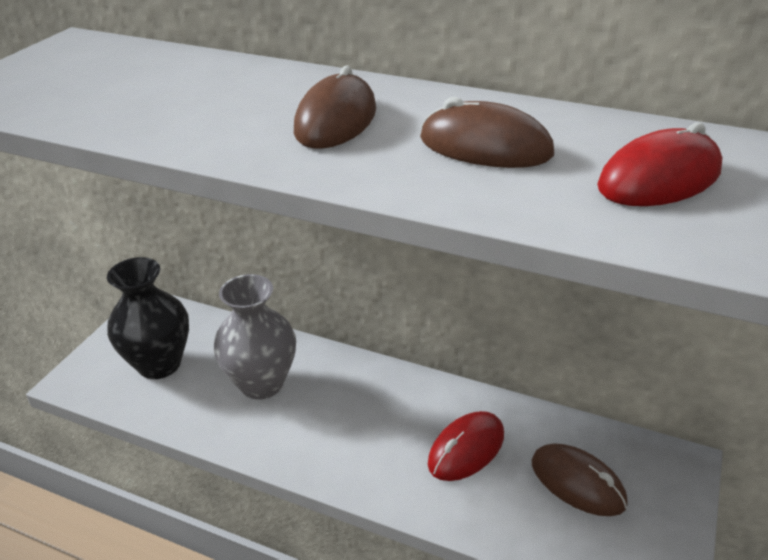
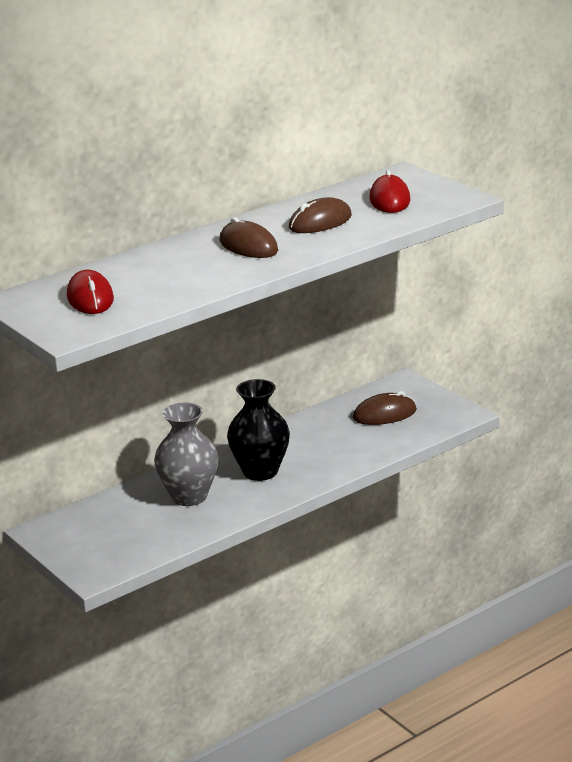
camera: 60 degrees left, 10 degrees down
(159, 364) = (118, 535): black vase -> black vase (260, 471)
(466, 449) = (326, 439): red mouse -> red mouse (90, 298)

